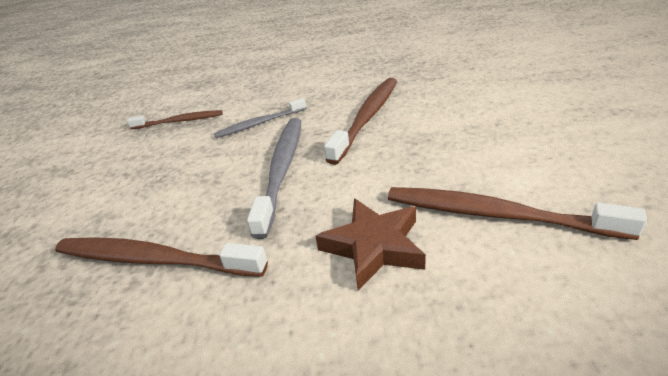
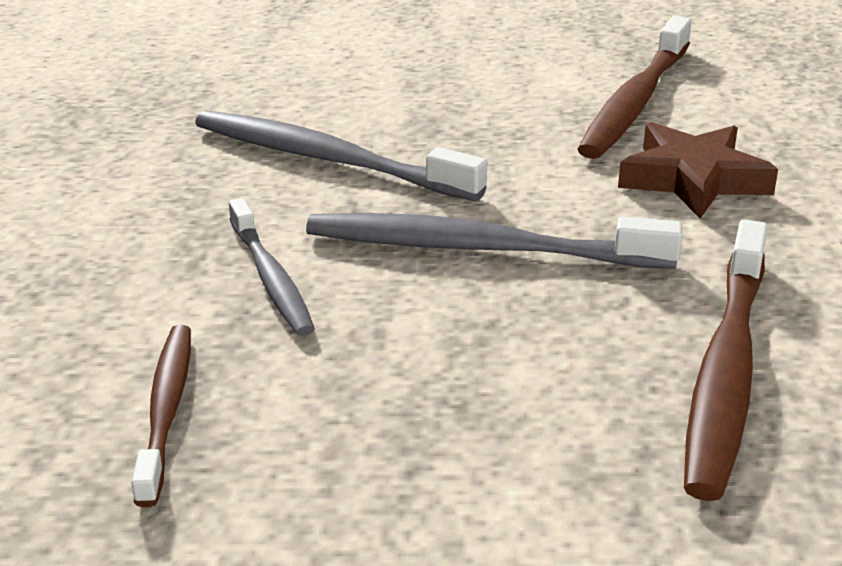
camera: 90 degrees left, 5 degrees down
(367, 118) = (328, 159): brown toothbrush -> grey toothbrush

